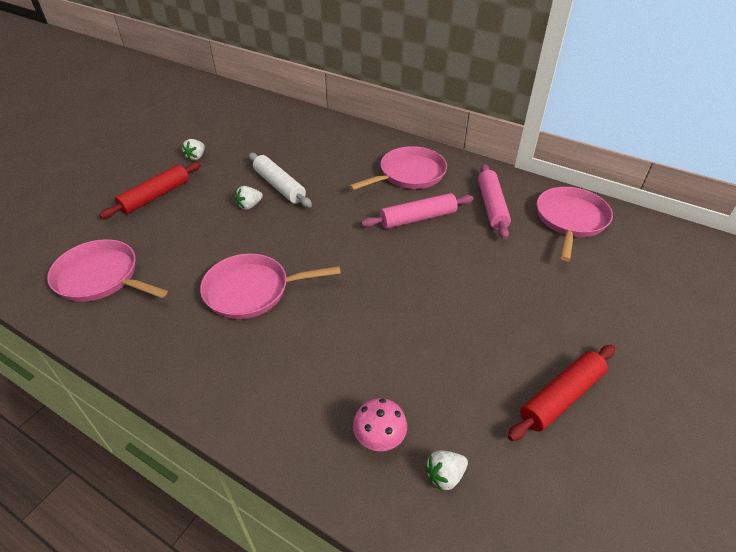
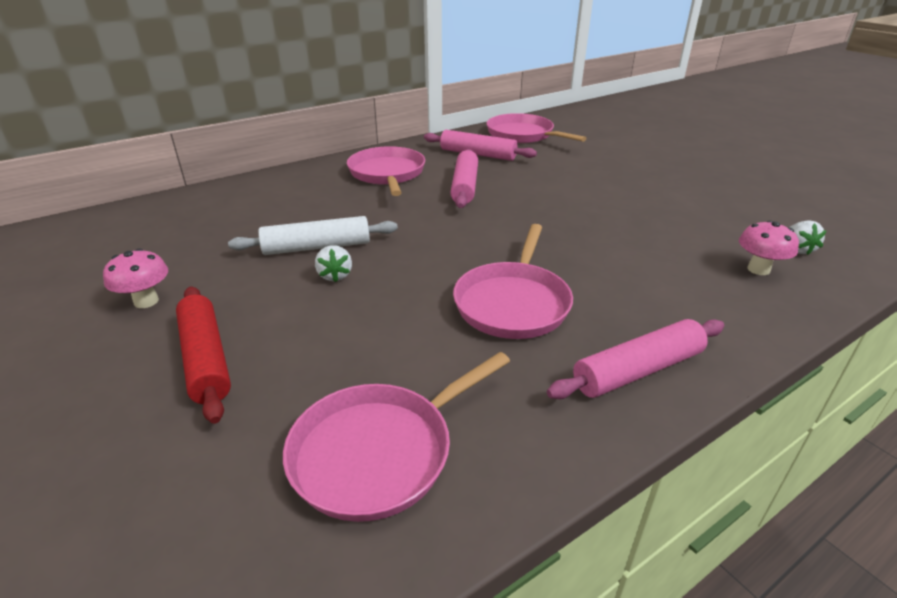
camera: 65 degrees left, 10 degrees down
(195, 369) = (638, 370): none -> pink rolling pin
(196, 157) = (146, 301): white strawberry -> pink mushroom
(561, 397) = (718, 188): red rolling pin -> none

